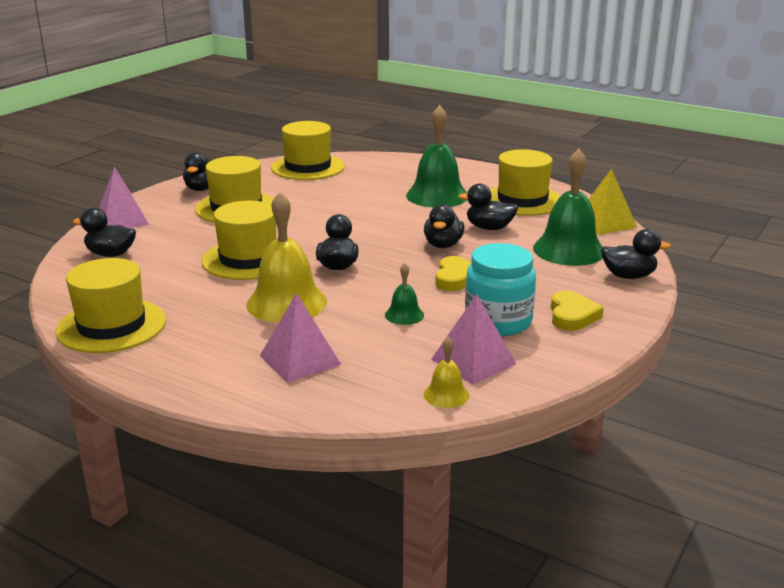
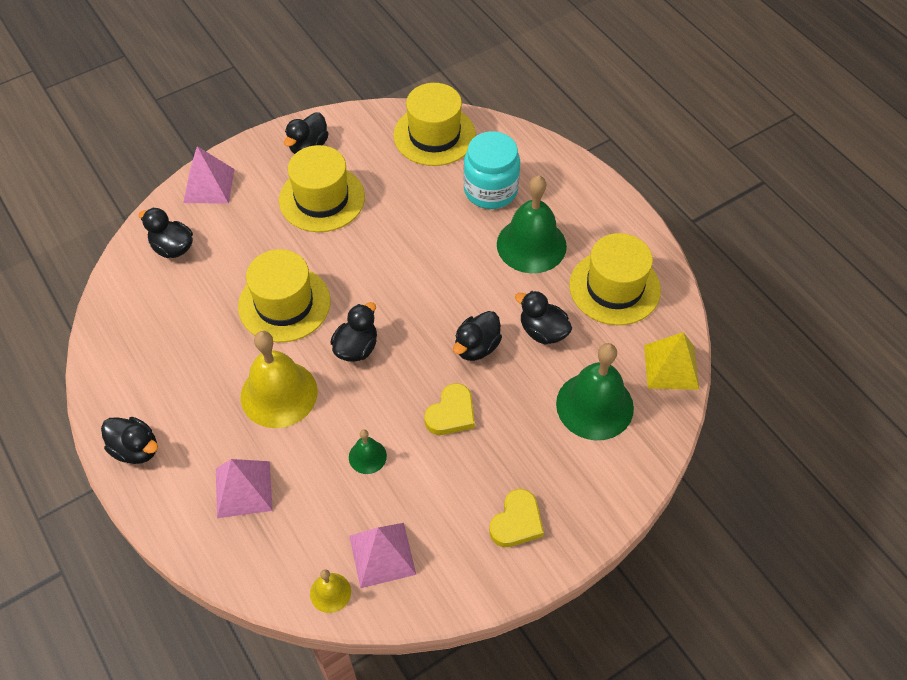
camera: 25 degrees right, 30 degrees up
(111, 326) = (123, 372): yellow hat -> none
(498, 321) = (443, 503): turquoise jar -> turquoise jar (490, 190)
(628, 276) = (620, 478): black duck -> black duck (136, 449)

